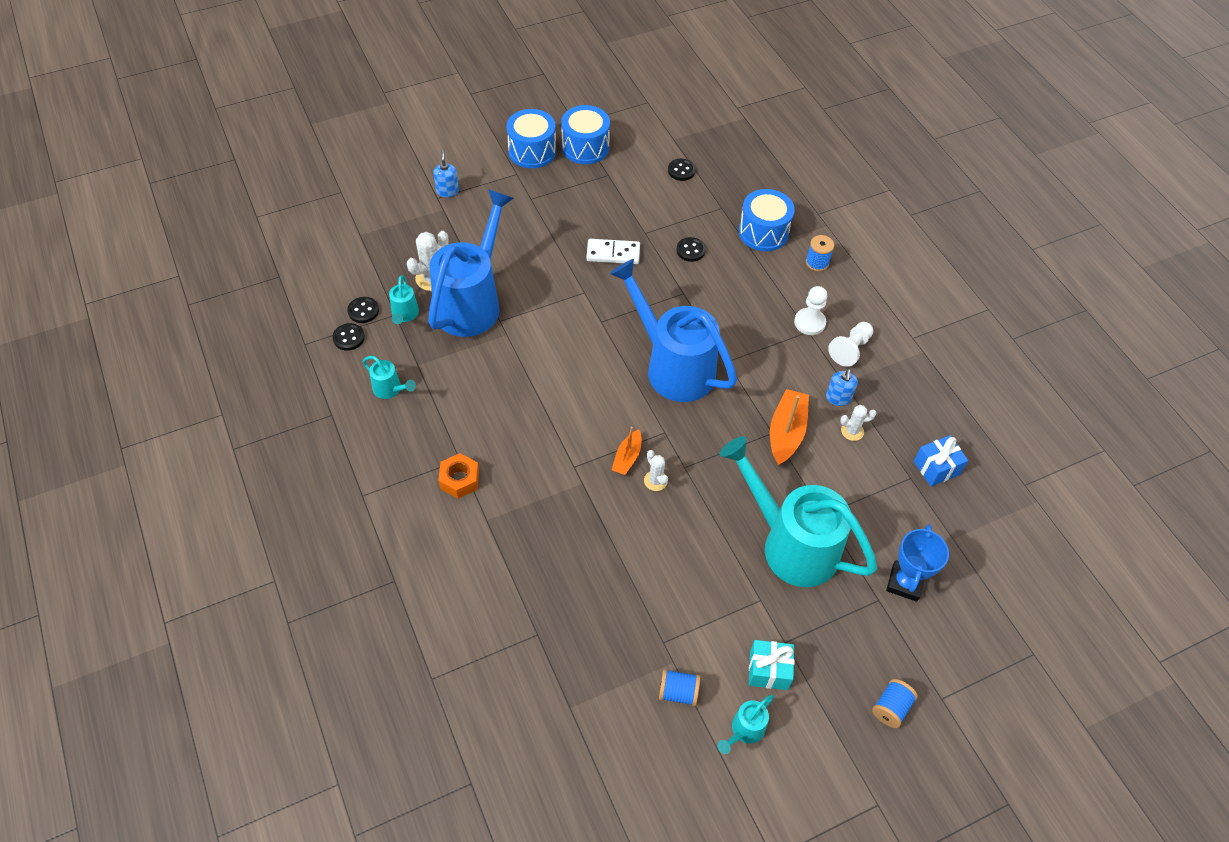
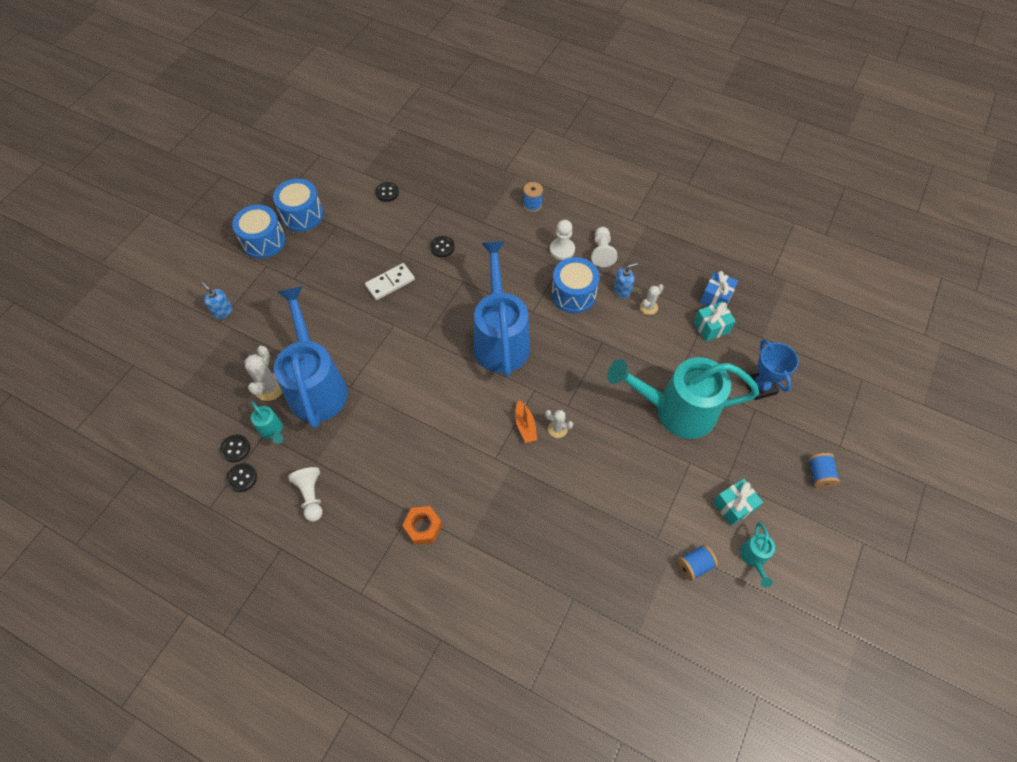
camera: 35 degrees left, 5 degrees up
(390, 389) = (311, 496): turquoise watering can -> white pawn
(673, 366) = (500, 339): blue watering can -> blue watering can turned 75 degrees clockwise
(763, 232) = (480, 204): blue drum -> blue drum (573, 294)
(786, 432) = (610, 336): orange boat -> none
(838, 398) = (622, 290): blue soap dispenser -> blue soap dispenser turned 90 degrees counterclockwise
(903, 492) = (711, 327): none -> turquoise gift

